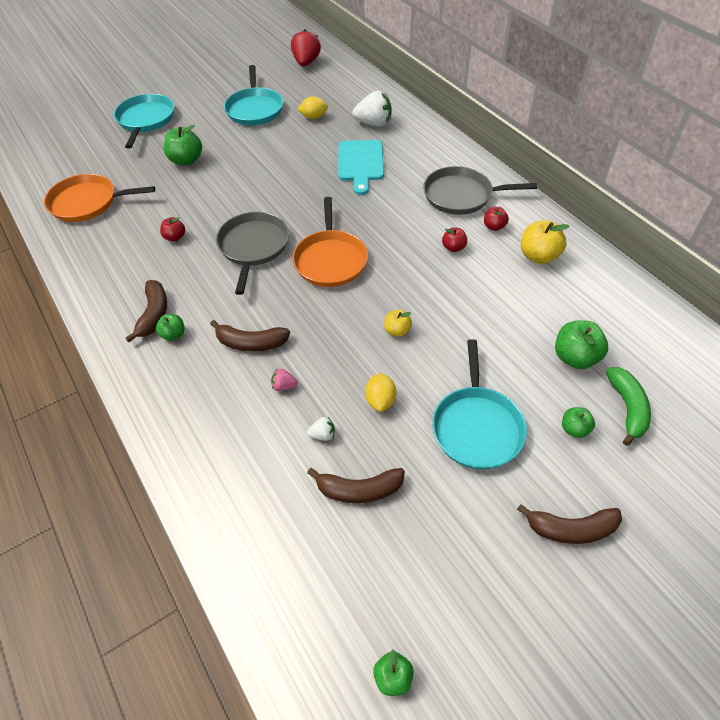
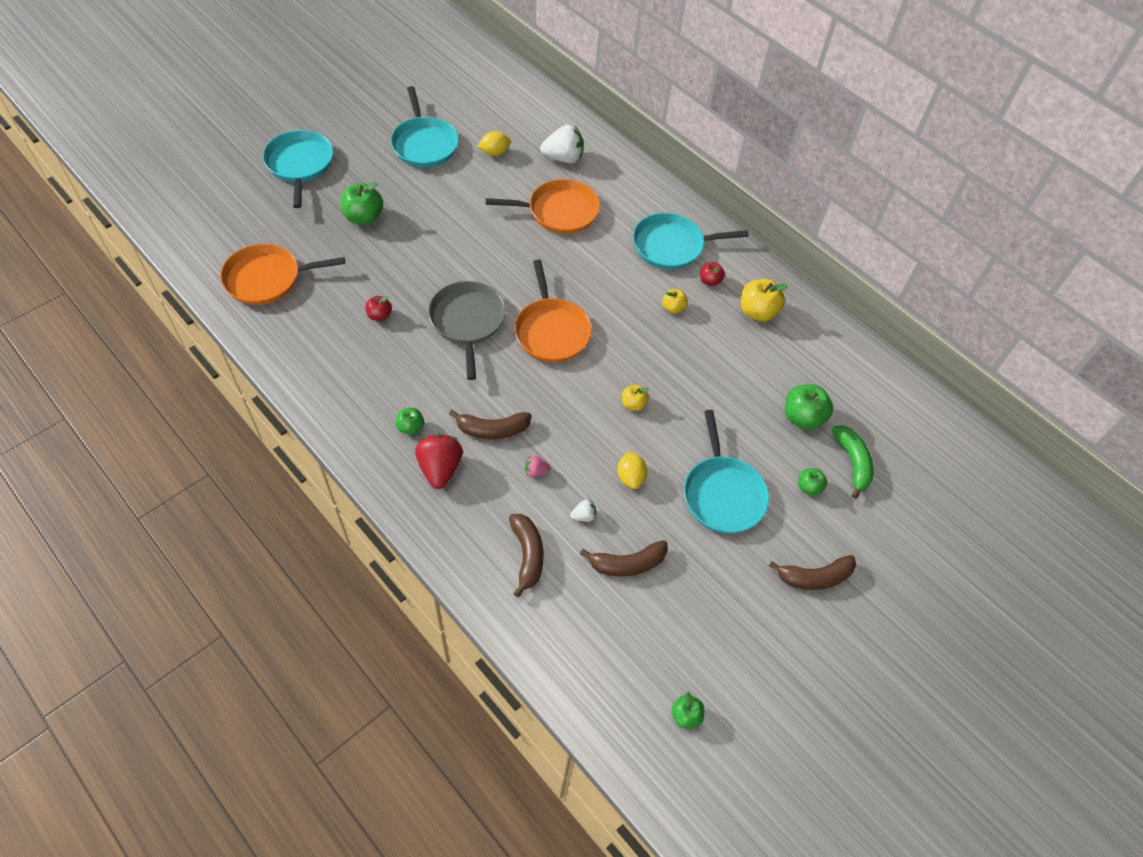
camera: 15 degrees left, 5 degrees up
(154, 314) = (384, 407): brown banana -> brown banana (527, 555)
(306, 62) = (468, 75): red strawberry -> red strawberry (440, 468)
(360, 163) = (559, 211): turquoise cutting board -> orange pan
(453, 247) = (673, 308): red apple -> yellow apple
(461, 195) = (672, 246): grey pan -> turquoise pan

